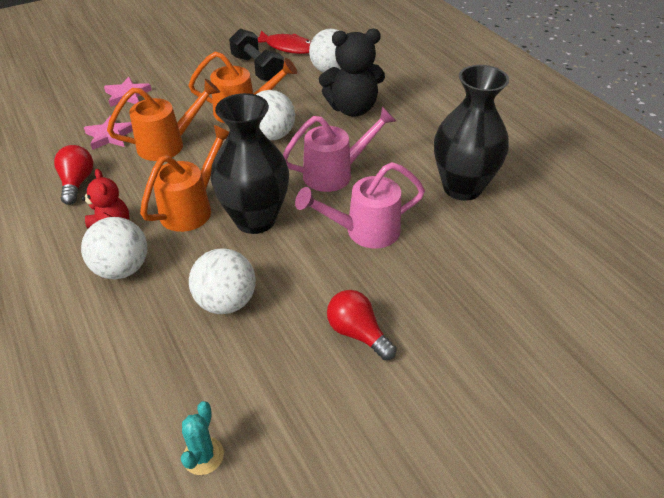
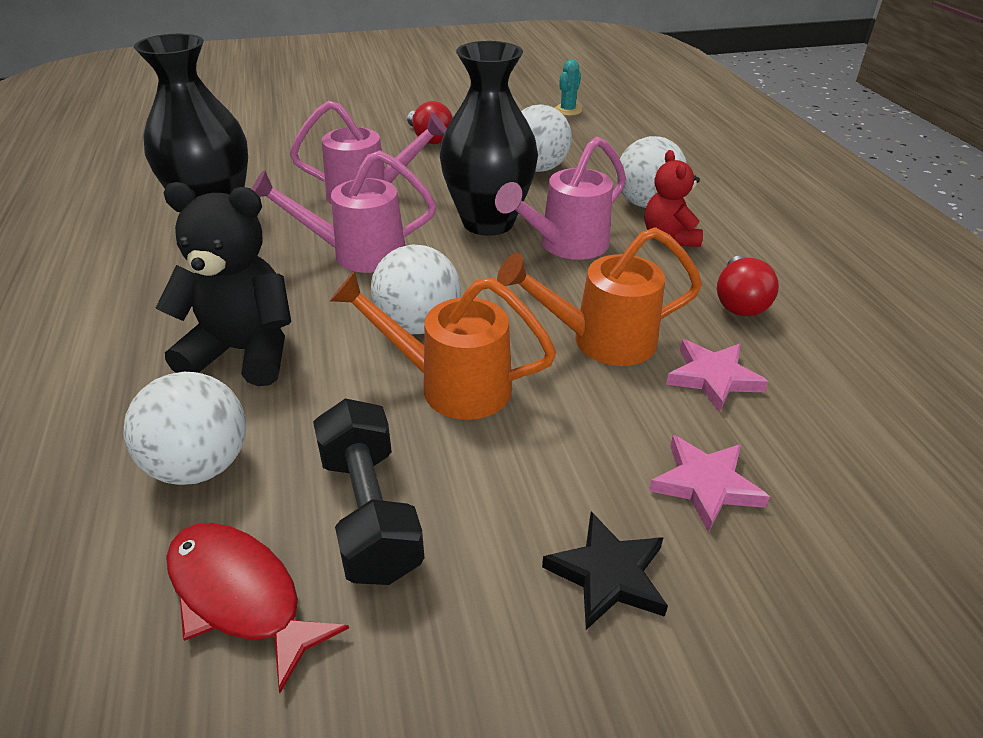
camera: 165 degrees left, 5 degrees down
(169, 68) = (608, 574): none -> black star
(192, 208) = (566, 245): orange watering can -> pink watering can

